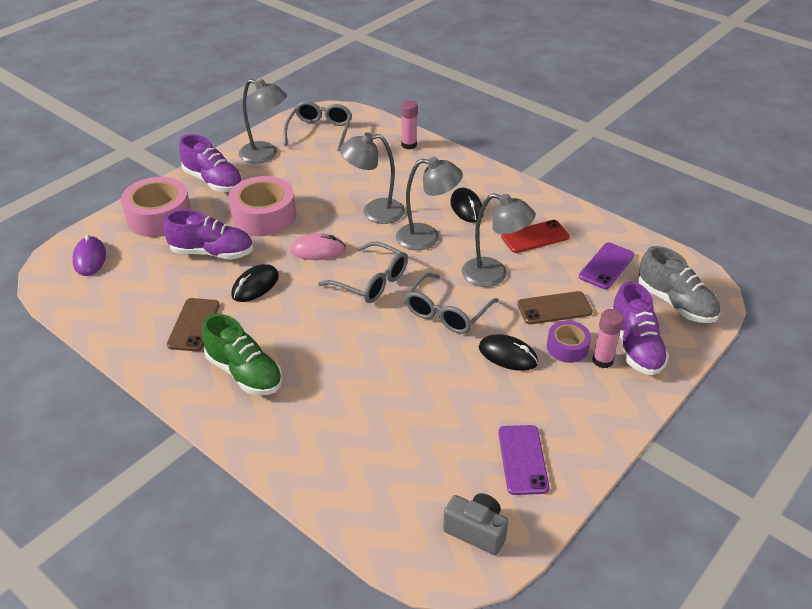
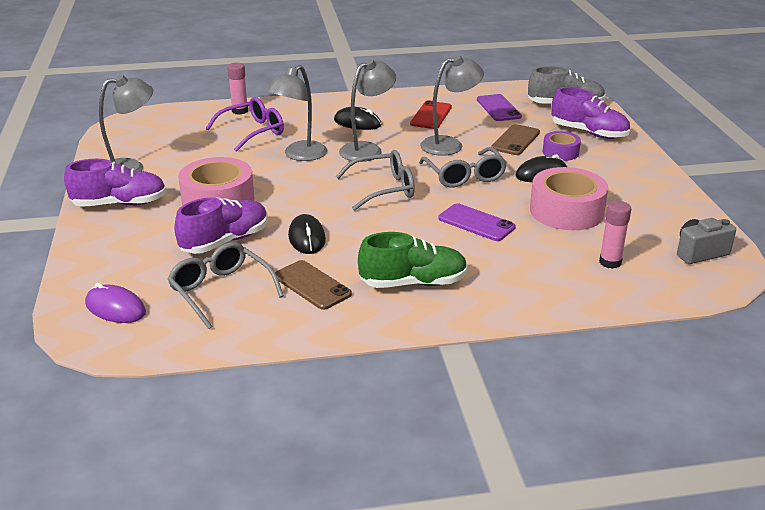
camera: 50 degrees left, 10 degrees down
(159, 217) = (121, 249): pink tape -> pink tape (566, 211)
(318, 250) = (307, 195): pink mouse -> none
(320, 131) = (147, 134): grey glasses -> grey glasses (221, 291)
(384, 170) = (253, 132): none -> purple glasses
(522, 459) = (649, 210): purple phone -> purple phone (476, 223)
(602, 360) = (588, 147): pink glue stick -> pink glue stick (610, 262)

